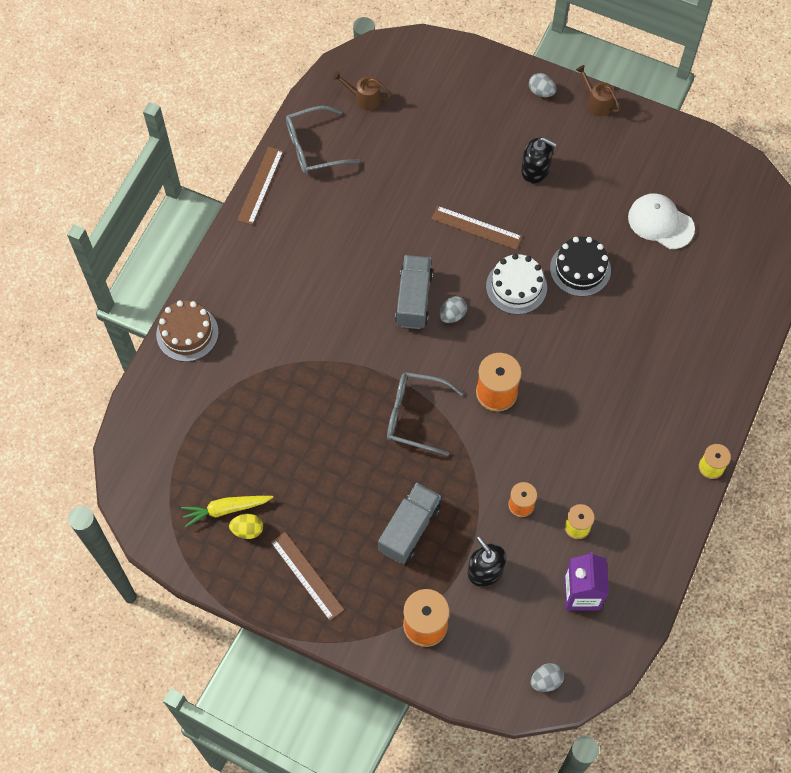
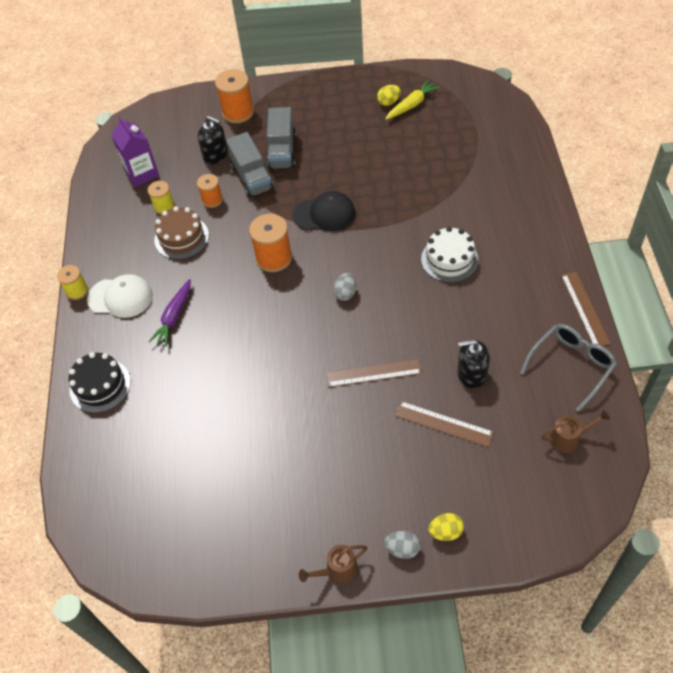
camera: 155 degrees right, 10 degrees down
(187, 333) = (534, 180): brown cake -> brown cake (181, 237)
(307, 575) = (331, 100): brown ruler -> brown ruler (443, 424)
(413, 299) = (385, 289): grey truck -> grey truck (252, 177)
(416, 416) = (324, 214): grey glasses -> black cap
(502, 86) = (445, 532): none -> yellow egg
(516, 287) = (306, 342): white cake -> white cake (449, 259)
(535, 170) = (355, 457): black soap dispenser -> black soap dispenser (471, 374)
(546, 680) = (143, 122): grey egg -> none
(580, 269) = (259, 386): black cake -> black cake (100, 385)
(596, 102) = (337, 570): brown watering can -> brown watering can turned 135 degrees clockwise
(625, 381) = (174, 317): none -> purple carrot
(660, 222) = (205, 470): white cap -> white cap (120, 297)

